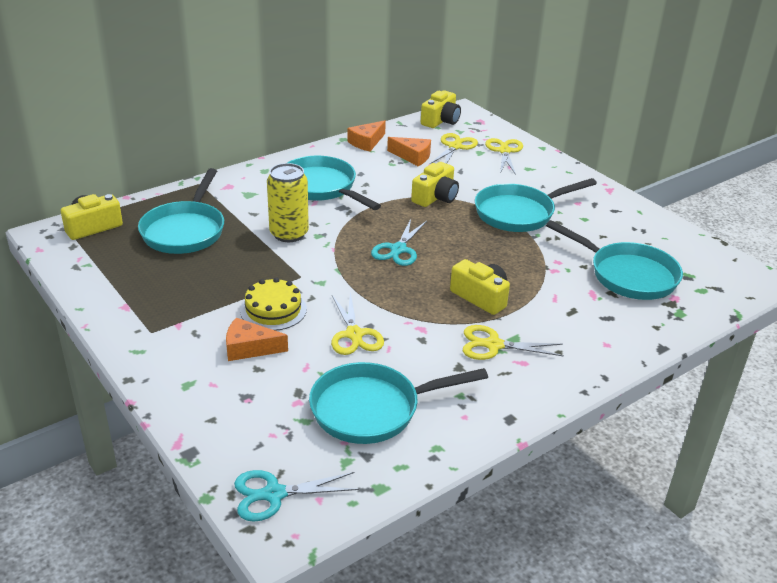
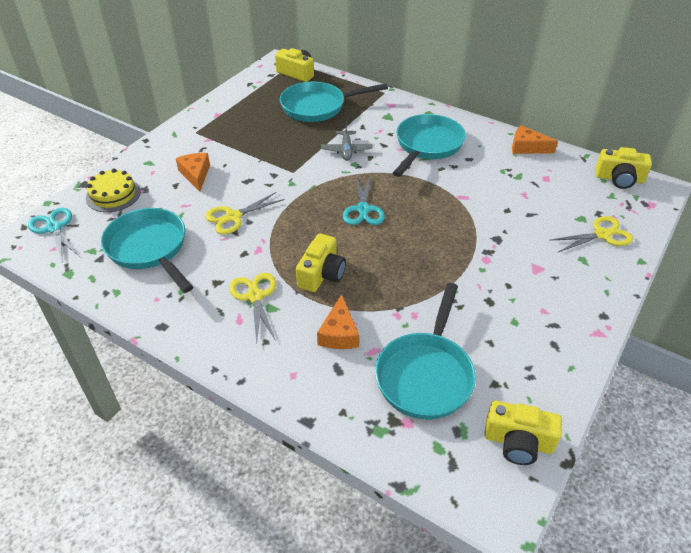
camera: 70 degrees right, 10 degrees up
(273, 310) = (244, 172): yellow cake -> yellow cake (113, 195)
(289, 234) = (346, 150): yellow can -> grey plane
(398, 249) = (363, 209): turquoise scissors -> turquoise scissors turned 90 degrees counterclockwise
(412, 156) = (528, 179): orange cheese -> orange cheese (339, 333)
(435, 197) = (466, 210): yellow camera -> yellow camera (518, 442)
(455, 146) = (575, 200): yellow scissors -> none
(519, 213) = (483, 270): turquoise pan -> none

